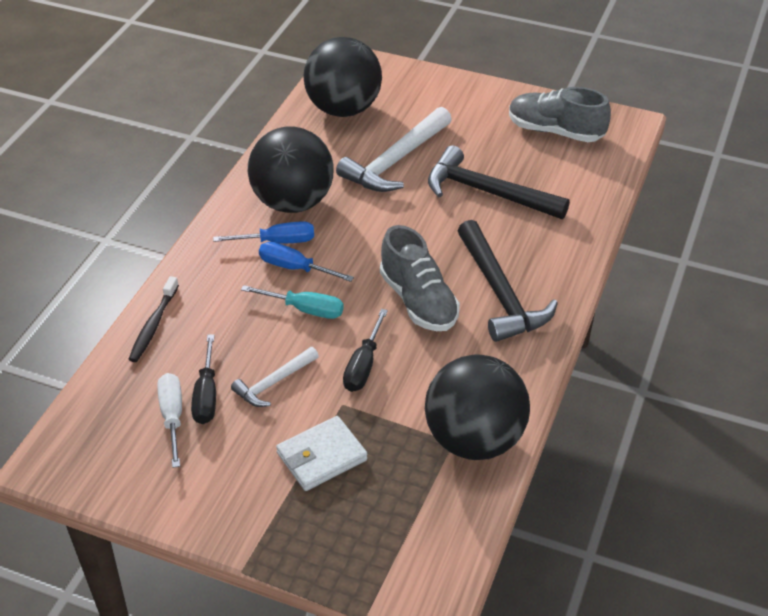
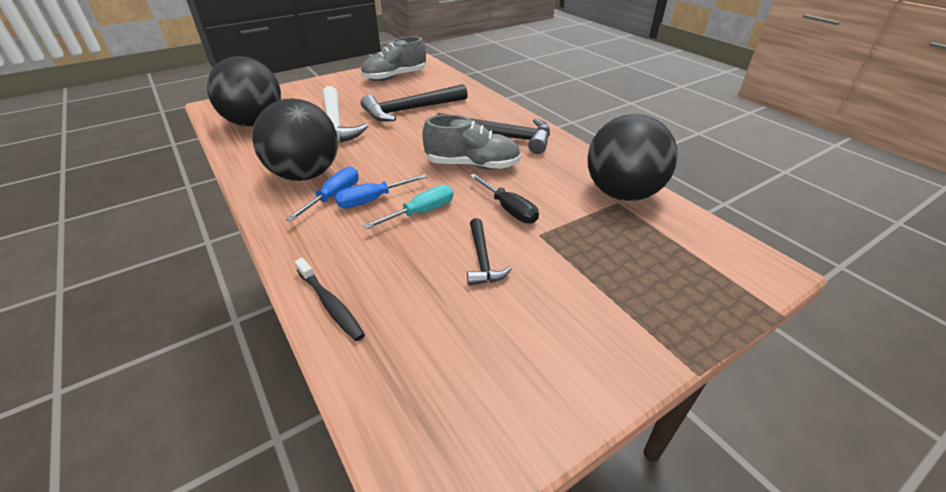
camera: 55 degrees left, 5 degrees down
(172, 416) = (461, 341): white screwdriver -> none
(206, 396) = (457, 306): black screwdriver -> none
(274, 383) = (482, 259): white hammer -> black hammer
(321, 456) = (587, 266): white wallet -> none

